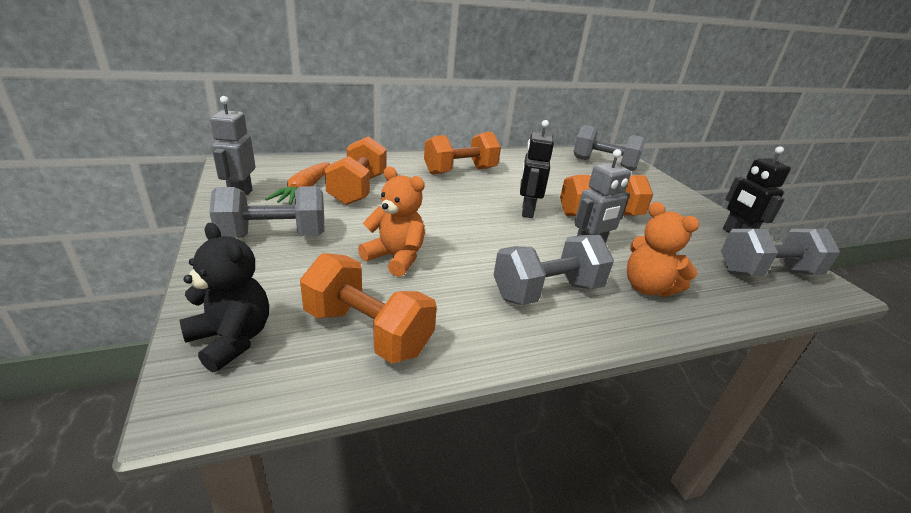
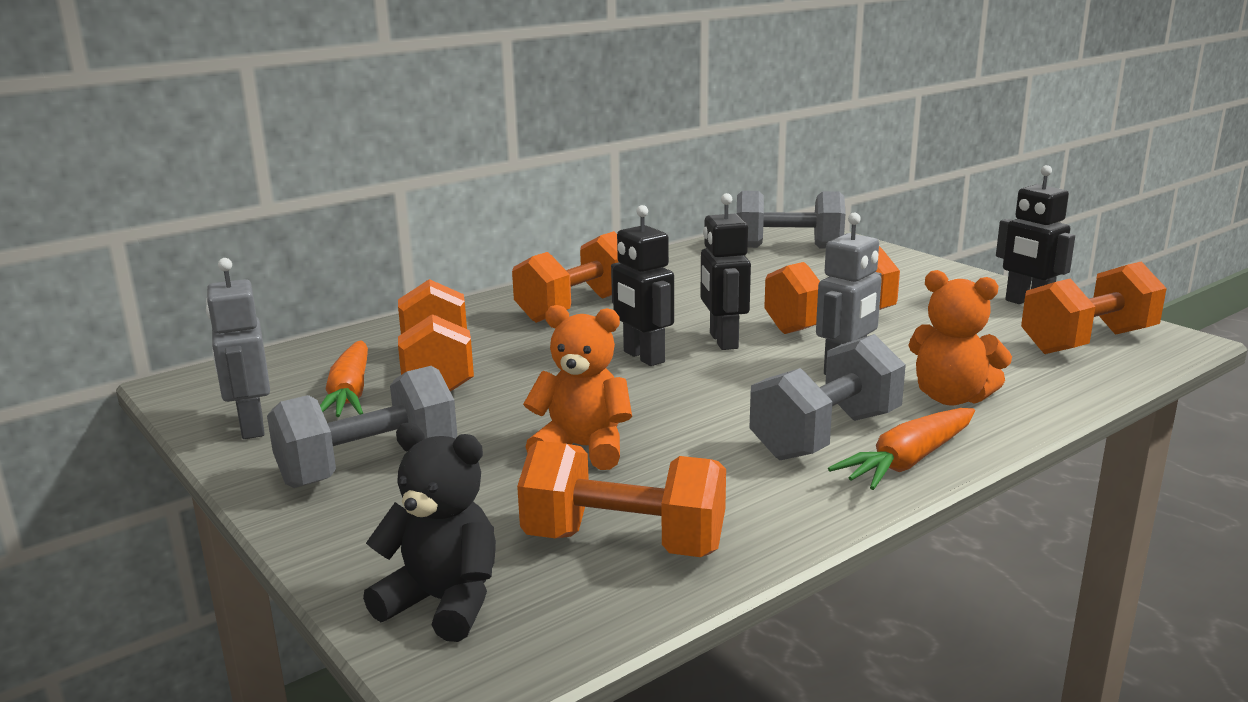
camera: 15 degrees left, 10 degrees down
(474, 209) = (643, 357): none -> black robot
(590, 327) = (908, 461): none -> orange carrot
(766, 272) = (1088, 342): grey dumbbell -> orange dumbbell

